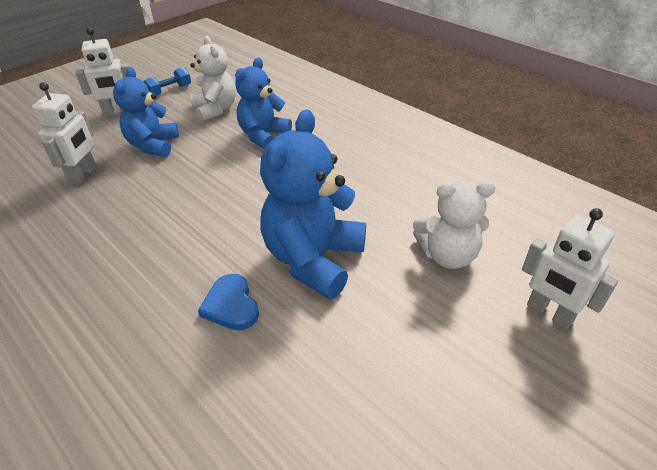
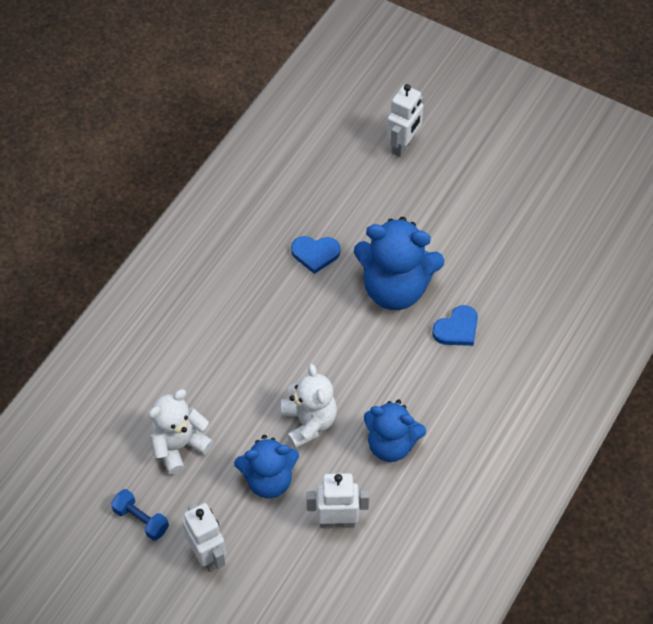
camera: 105 degrees left, 15 degrees up
(263, 136) = (226, 377): blue teddy bear -> blue teddy bear (391, 444)
(381, 204) = (315, 254): none -> blue heart
(447, 255) = (365, 203): white teddy bear -> white teddy bear (309, 422)

